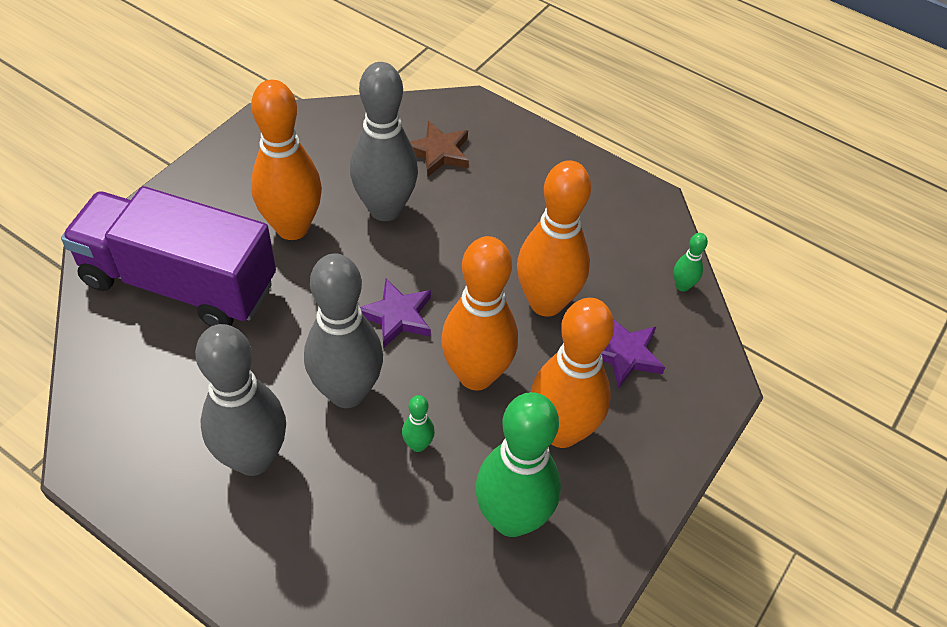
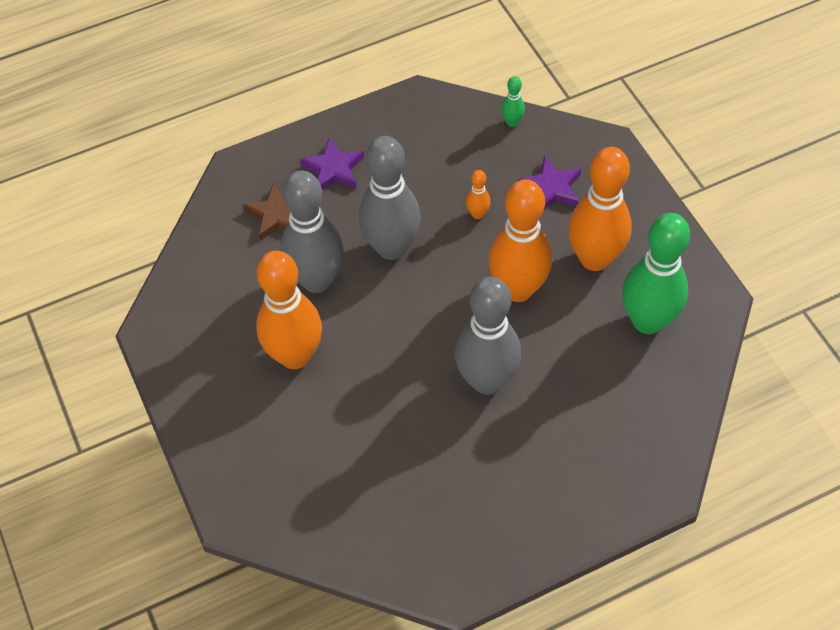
camera: 55 degrees left, 5 degrees up
(179, 283) = (305, 462): purple truck -> none
(253, 458) = (512, 467): grey bowling pin -> grey bowling pin (391, 247)
(397, 316) = (433, 317): purple star -> purple star (333, 169)
(418, 445) = (558, 353): green bowling pin -> none
(546, 303) = (477, 214): orange bowling pin -> orange bowling pin, size x0.41

